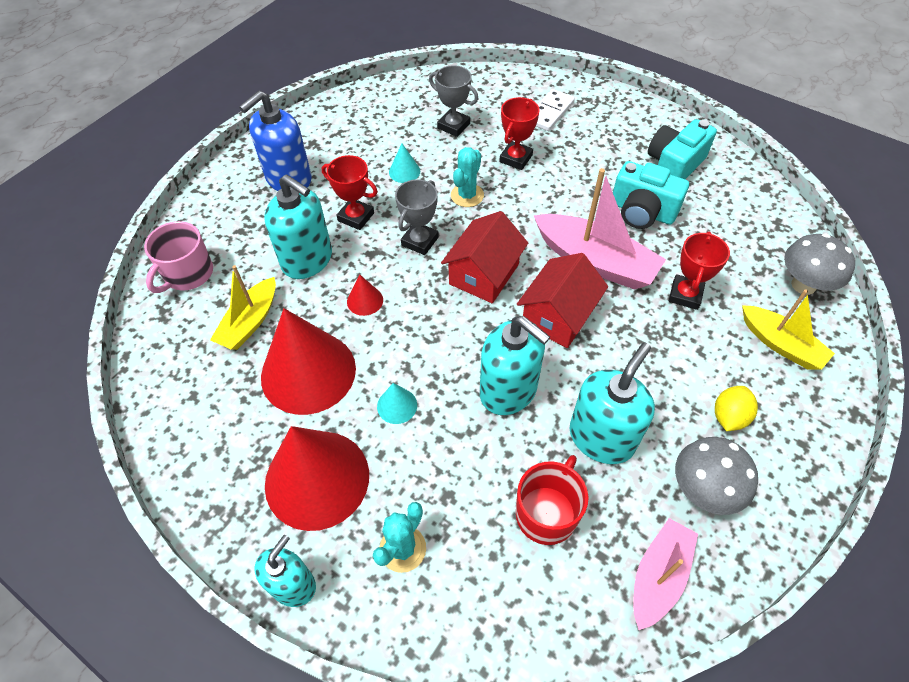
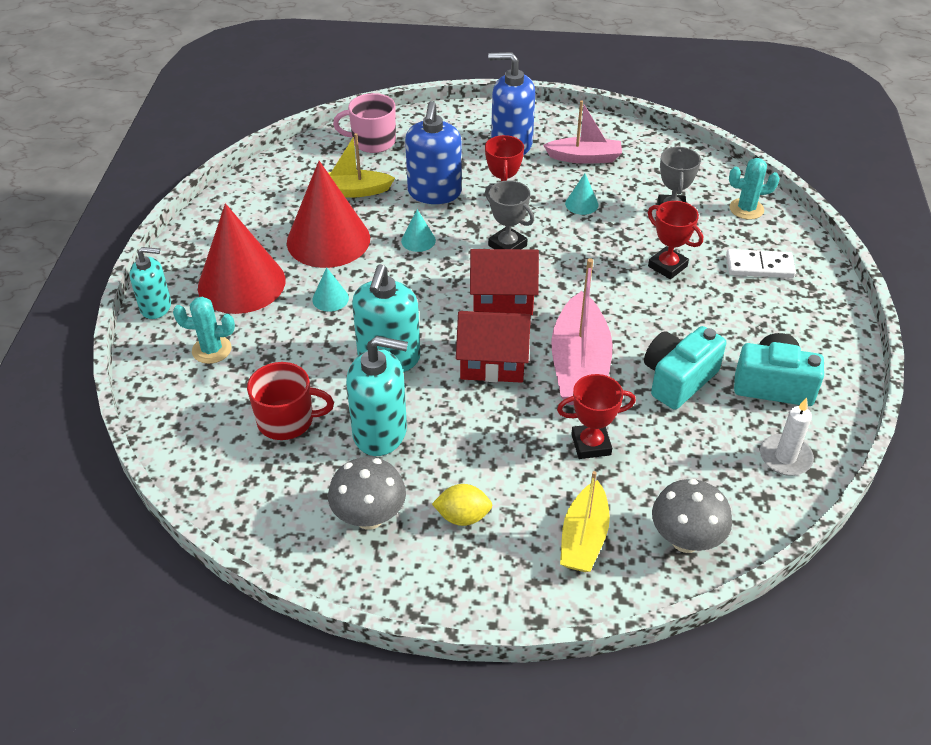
camera: 60 degrees right, 10 degrees down
(307, 260) = (434, 193): turquoise soap dispenser -> blue soap dispenser
(365, 300) = (418, 240): red cone -> turquoise cone
(420, 241) = (507, 245): grey trophy -> grey trophy turned 45 degrees clockwise
(467, 195) = (588, 253): turquoise cactus -> turquoise cactus (746, 209)
(516, 158) = (667, 266): red trophy -> red trophy turned 45 degrees clockwise
(642, 212) = (678, 379): turquoise camera -> turquoise camera turned 45 degrees clockwise
(658, 576) = (269, 508): pink boat -> pink boat (584, 158)
(746, 194) = (785, 457): none -> white candle

